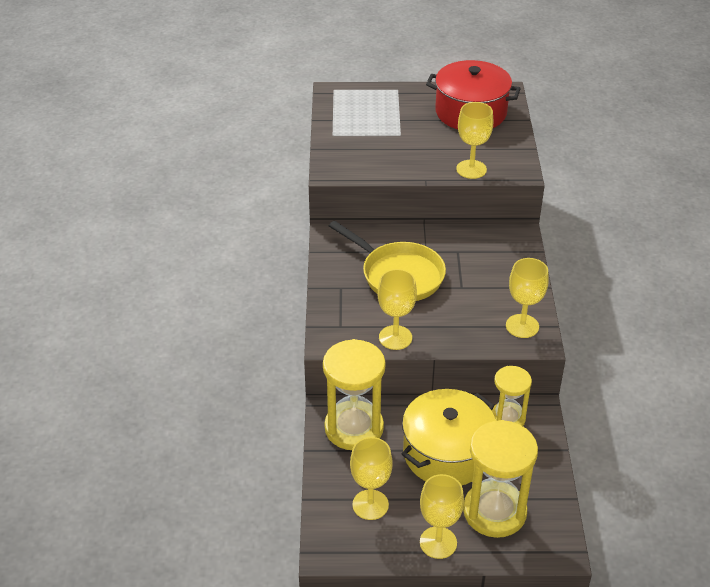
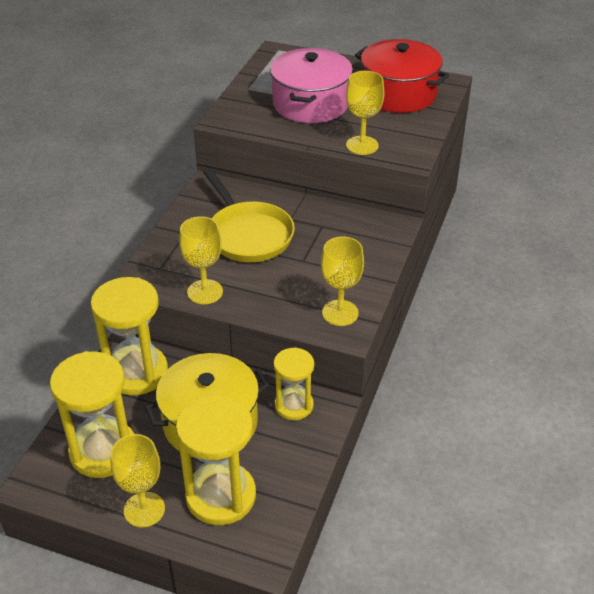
camera: 20 degrees right, 0 degrees up
(370, 505) = (103, 451): yellow goblet -> yellow hourglass
(400, 138) = (310, 104): none -> pink pot

